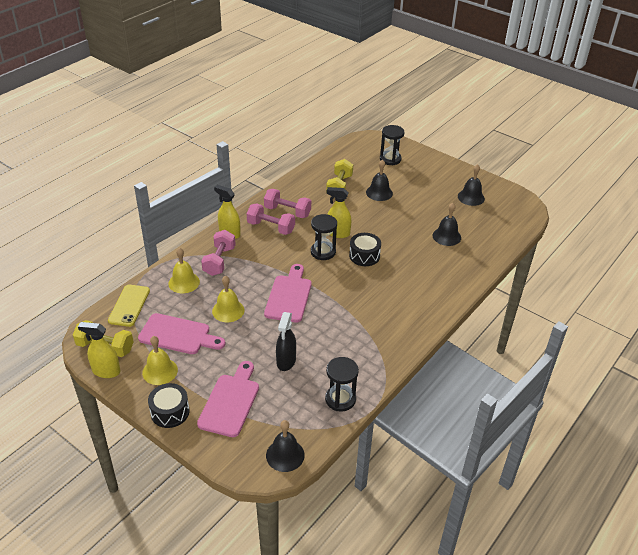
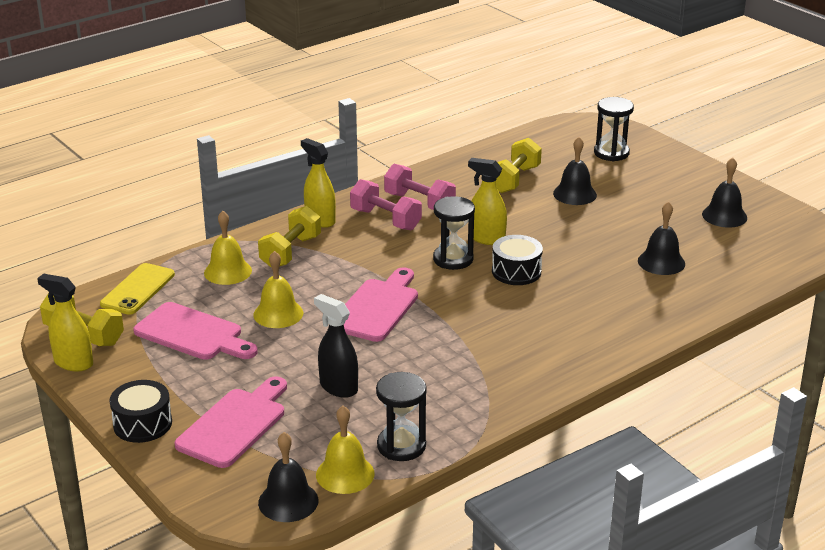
camera: 15 degrees right, 10 degrees down
(160, 371) = (148, 373): yellow bell -> yellow bell (345, 474)
(219, 261) = (291, 252): pink dumbbell -> yellow dumbbell
(286, 361) = (338, 387): black spray bottle -> black spray bottle turned 105 degrees clockwise

